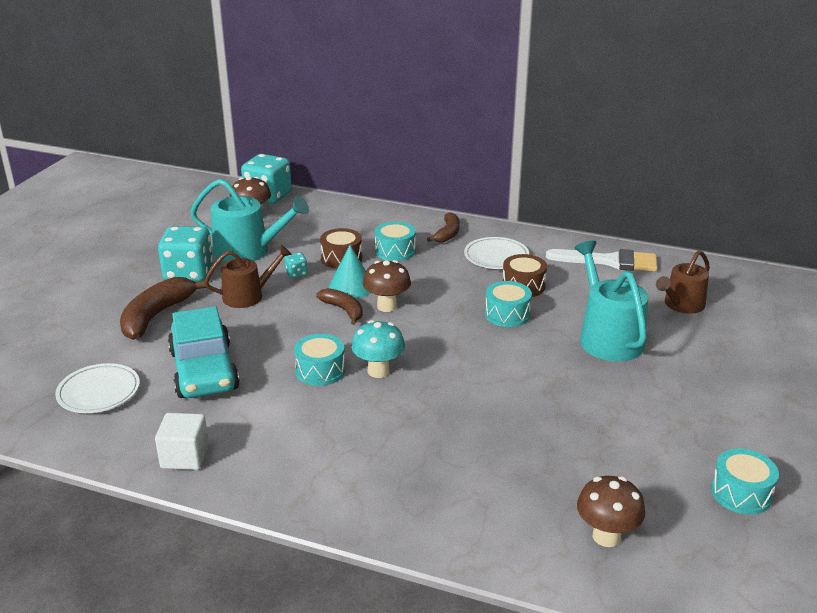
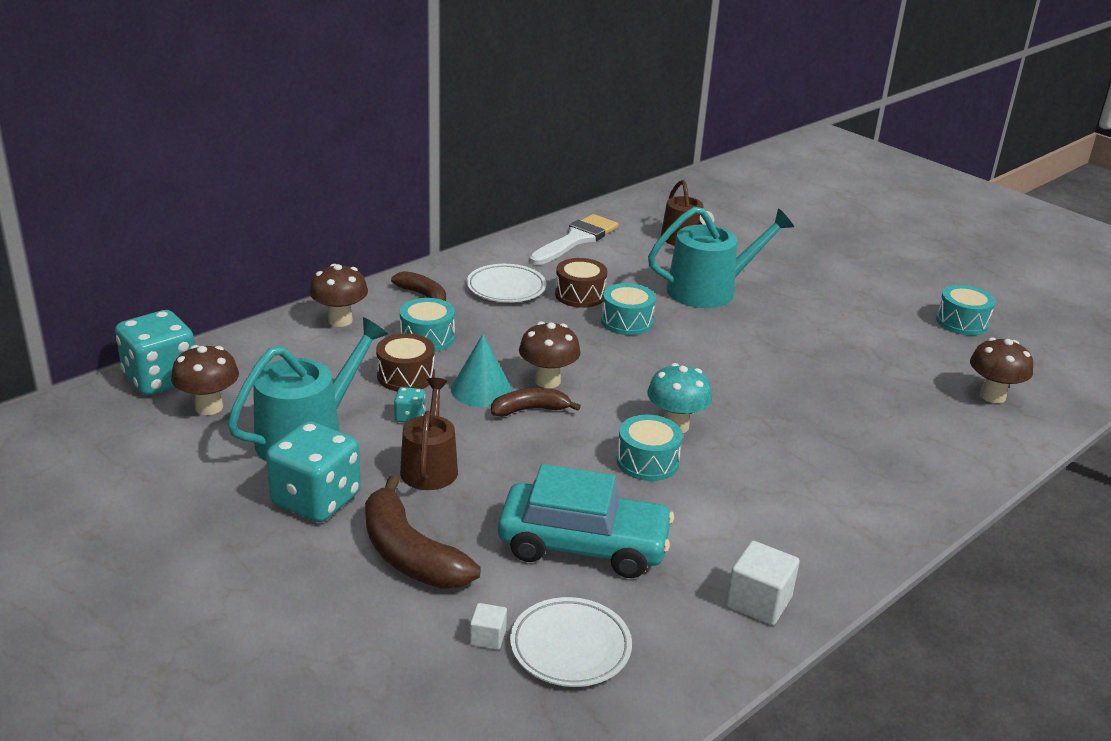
camera: 65 degrees left, 0 degrees up
(94, 362) = (488, 637): none -> white cube
(384, 219) = (340, 320): none -> brown mushroom
(607, 337) = (709, 290): turquoise watering can -> turquoise watering can turned 150 degrees clockwise

